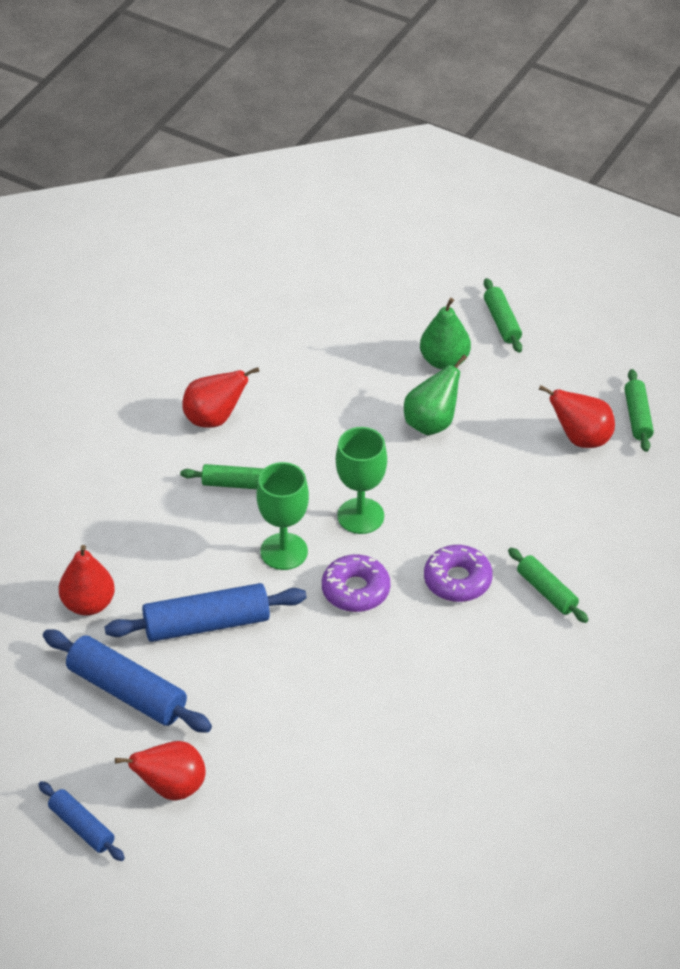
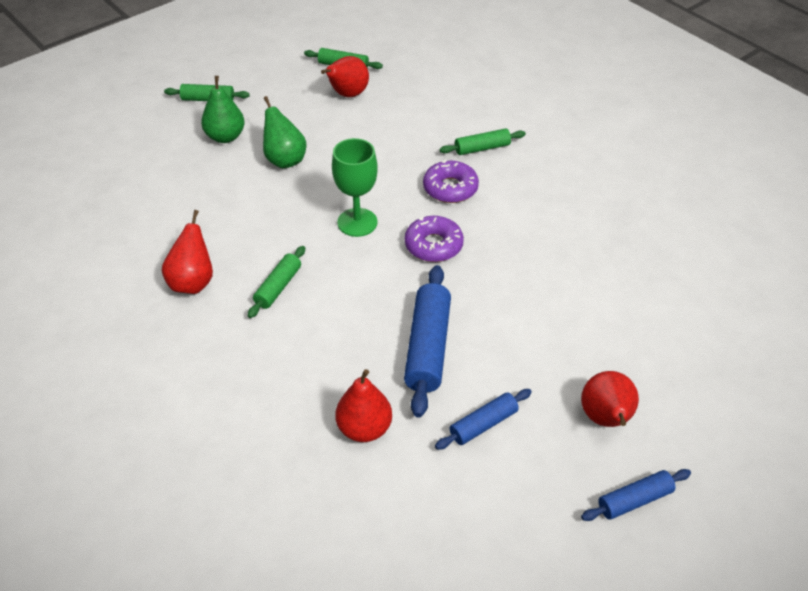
camera: 70 degrees left, 0 degrees up
(127, 692) = (483, 424): blue rolling pin -> blue rolling pin, size x0.58
(284, 551) = (371, 277): green goblet -> none

